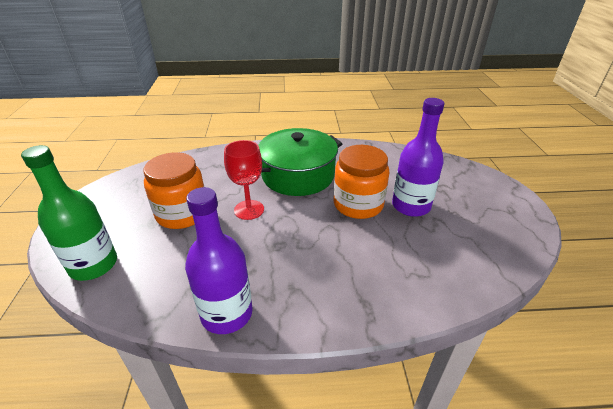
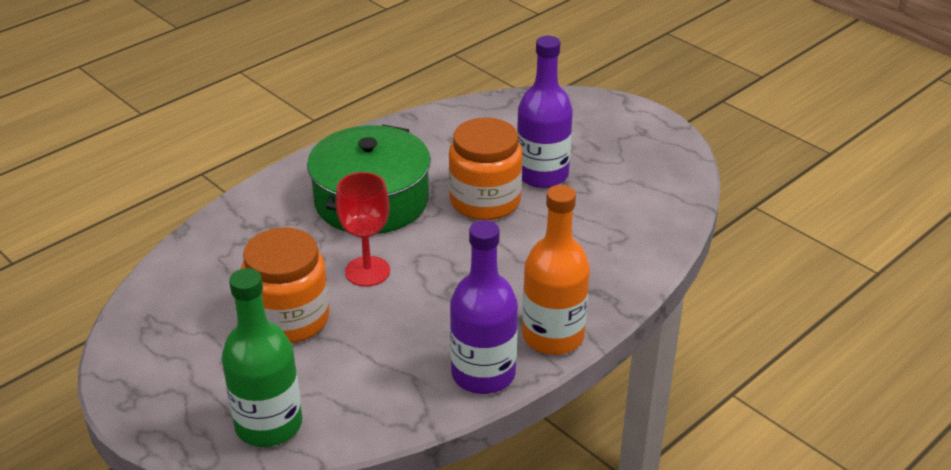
camera: 40 degrees left, 0 degrees up
(299, 317) = (553, 336): none -> orange bottle

